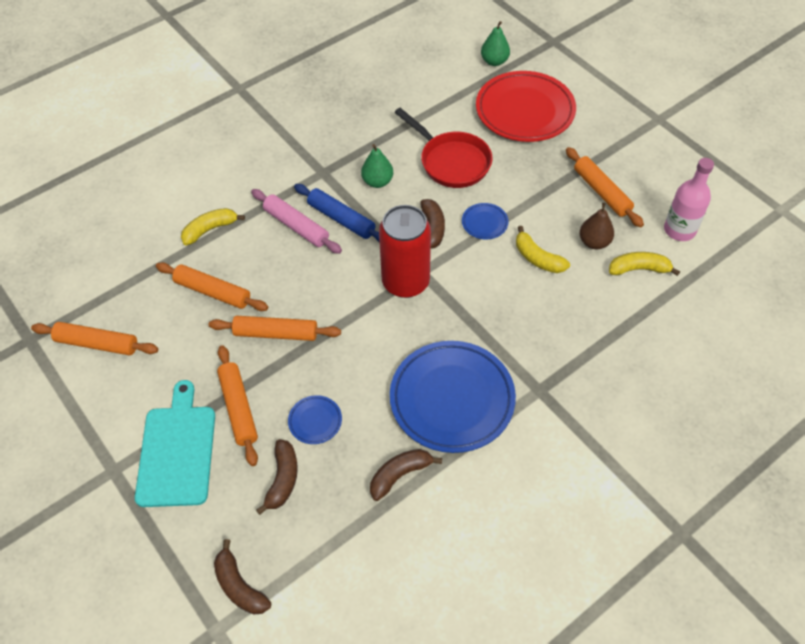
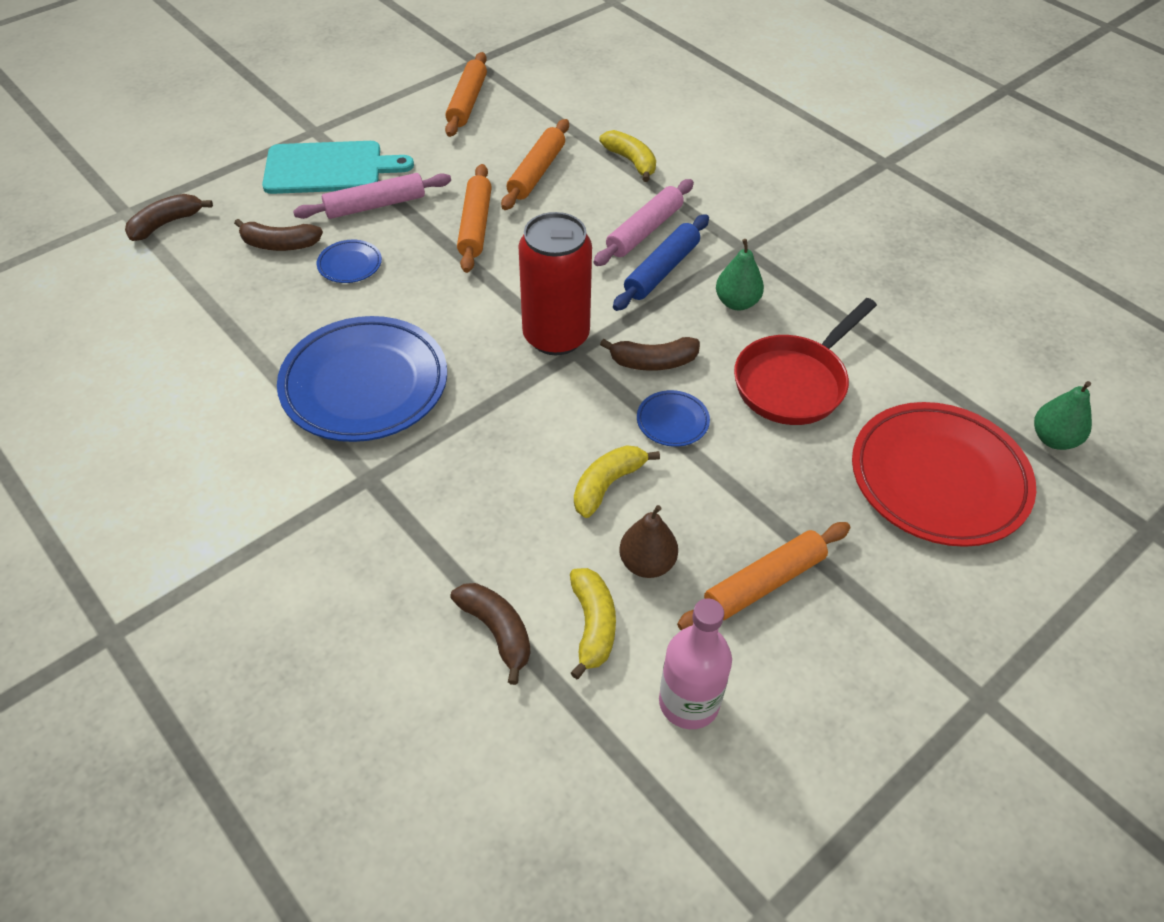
camera: 85 degrees right, 5 degrees down
(239, 408) = (375, 205): orange rolling pin -> pink rolling pin
(400, 475) = (265, 338): brown banana -> brown banana (497, 631)

